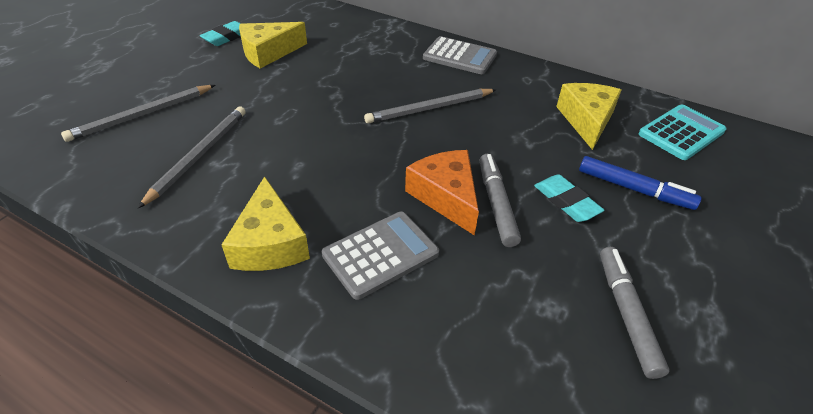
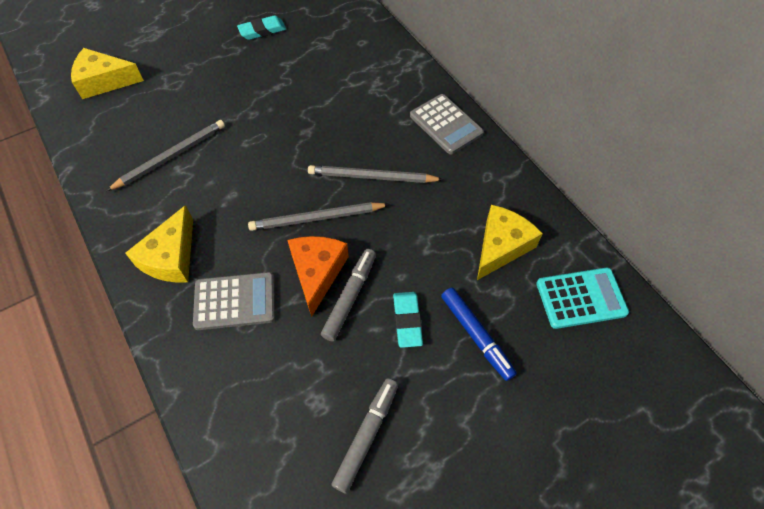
camera: 30 degrees right, 15 degrees up
(142, 115) = (155, 99): grey pencil -> grey pencil (317, 218)
(268, 53) = (284, 61): yellow cheese -> yellow cheese (104, 81)

